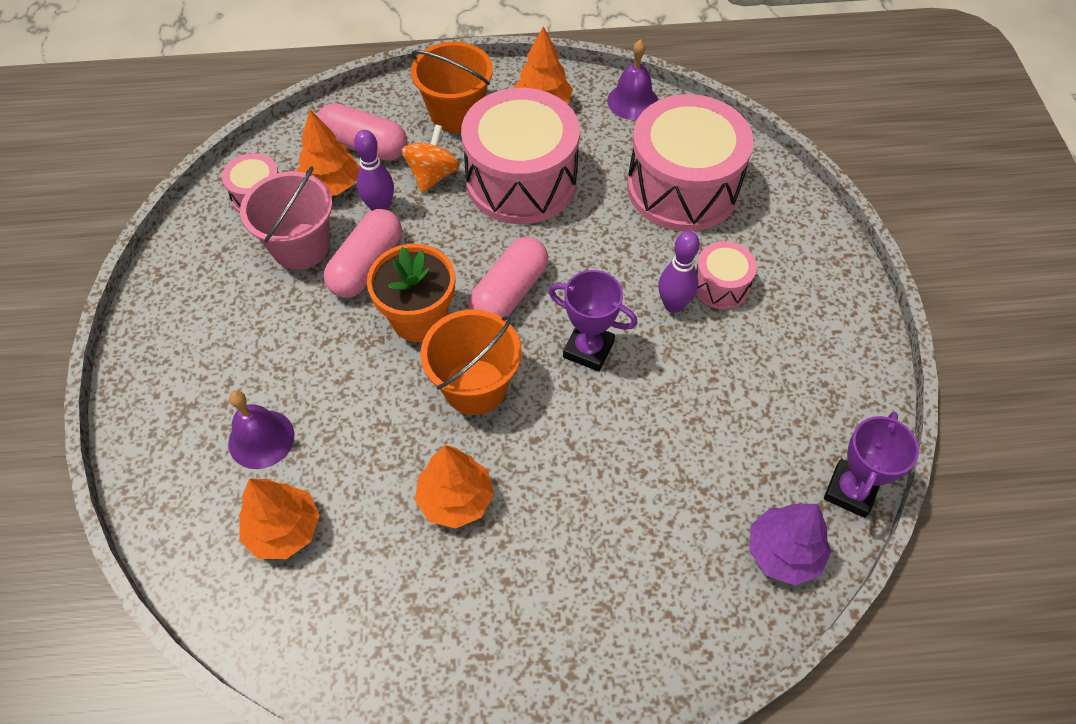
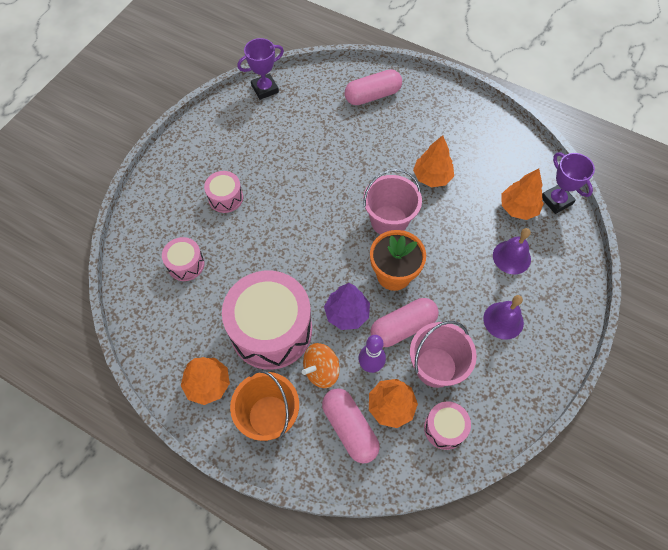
camera: 145 degrees left, 5 degrees up
(475, 387) = (389, 221): orange bucket -> pink bucket
(509, 293) = (335, 260): pink capsule -> pink capsule (372, 95)
(588, 349) = (319, 206): purple trophy -> purple trophy (556, 200)
(632, 101) = (150, 347): purple bell -> purple bell (503, 320)
(673, 305) = (258, 202): purple bowling pin -> none
(682, 188) = (186, 264): pink drum -> pink drum, size x0.47
(783, 552) = (313, 86): purple tree -> purple tree (347, 313)

